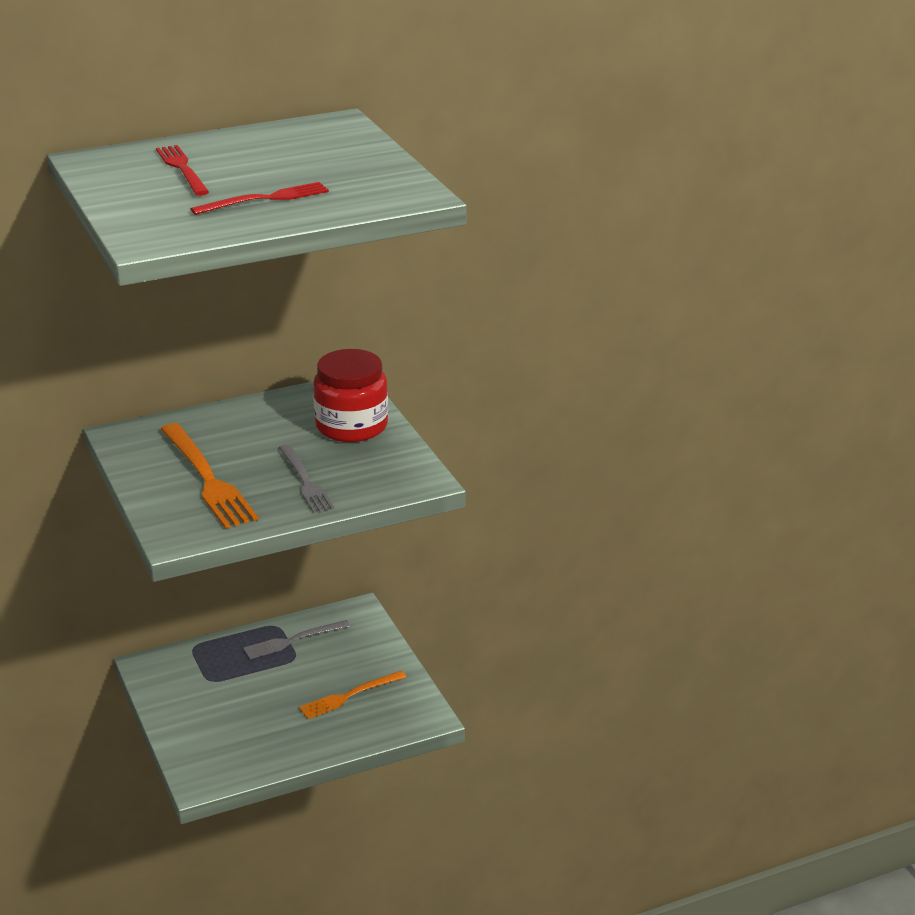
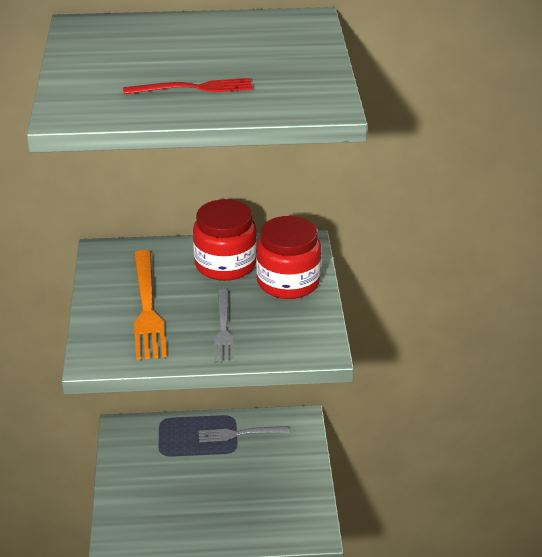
camera: 20 degrees right, 5 degrees up
(182, 169) = (146, 46): red fork -> none
(271, 422) = (225, 264): none -> red jar
(349, 696) = (262, 497): orange fork -> none

